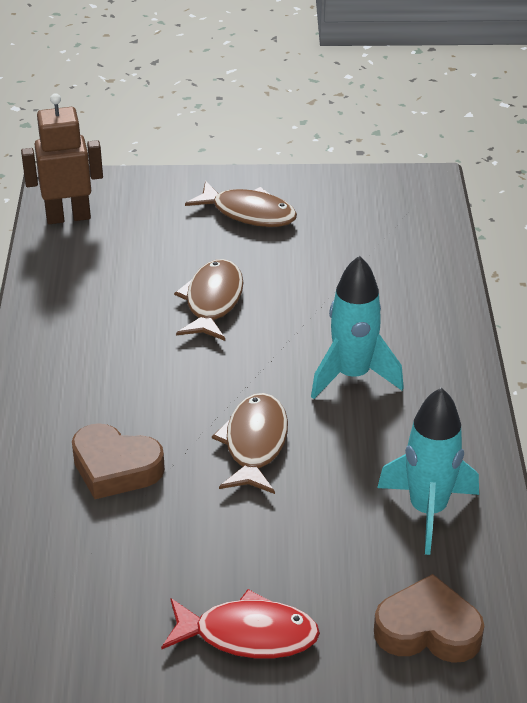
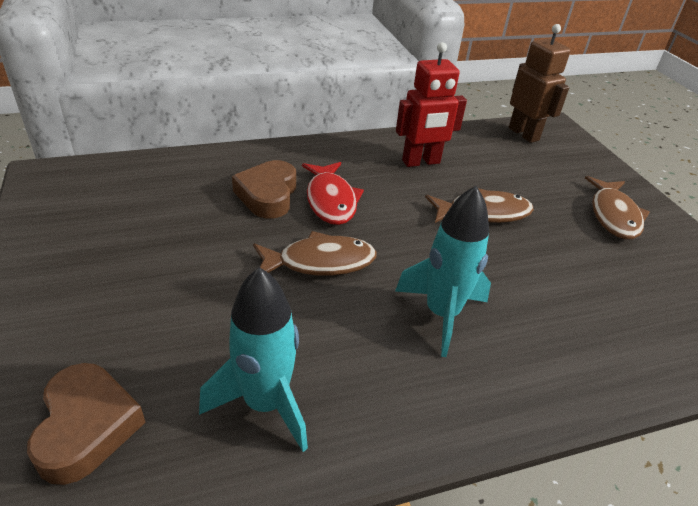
camera: 70 degrees right, 0 degrees up
(95, 321) = (421, 162): none -> red robot
(248, 634) = (89, 292): red fish -> red fish (331, 200)

